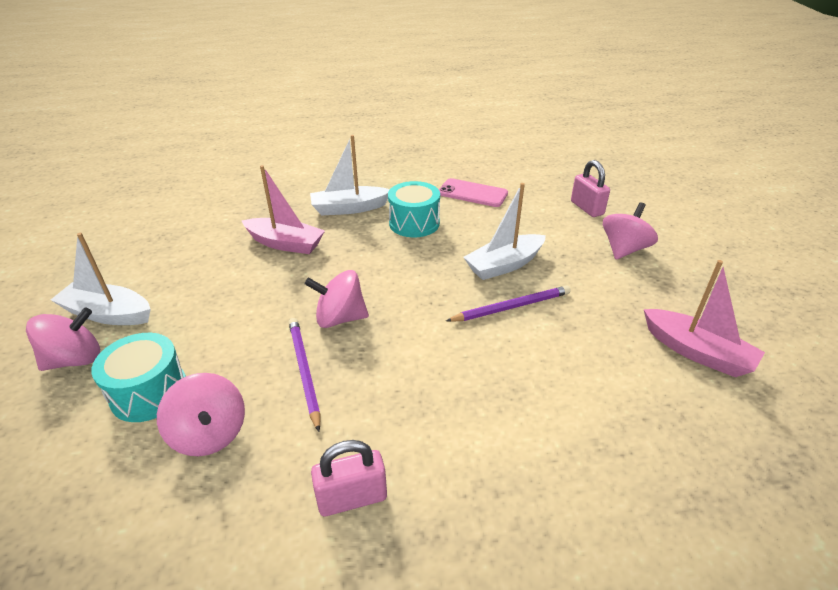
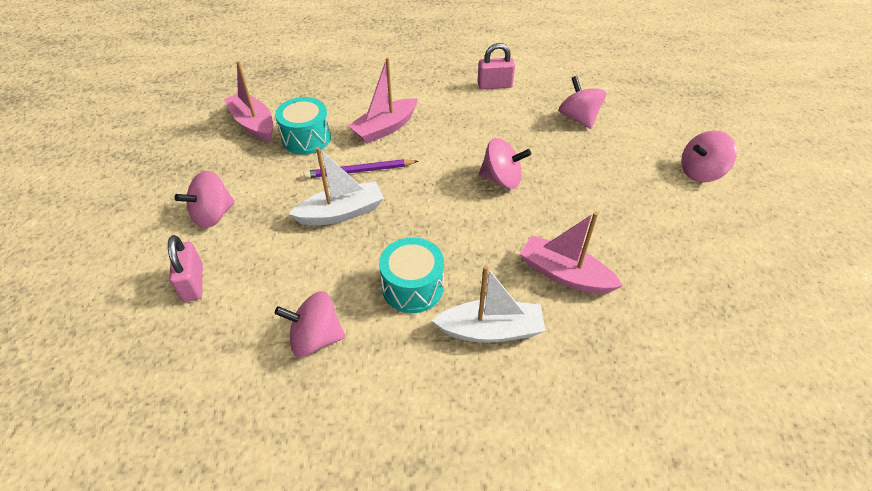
camera: 170 degrees left, 10 degrees up
(108, 314) = (705, 209): white boat -> none
(149, 392) = (629, 144): turquoise drum -> turquoise drum (306, 138)
(304, 371) = (526, 144): purple pencil -> none
(472, 193) = (315, 338): pink phone -> pink spinning top
(511, 370) = (385, 128): none -> pink boat

